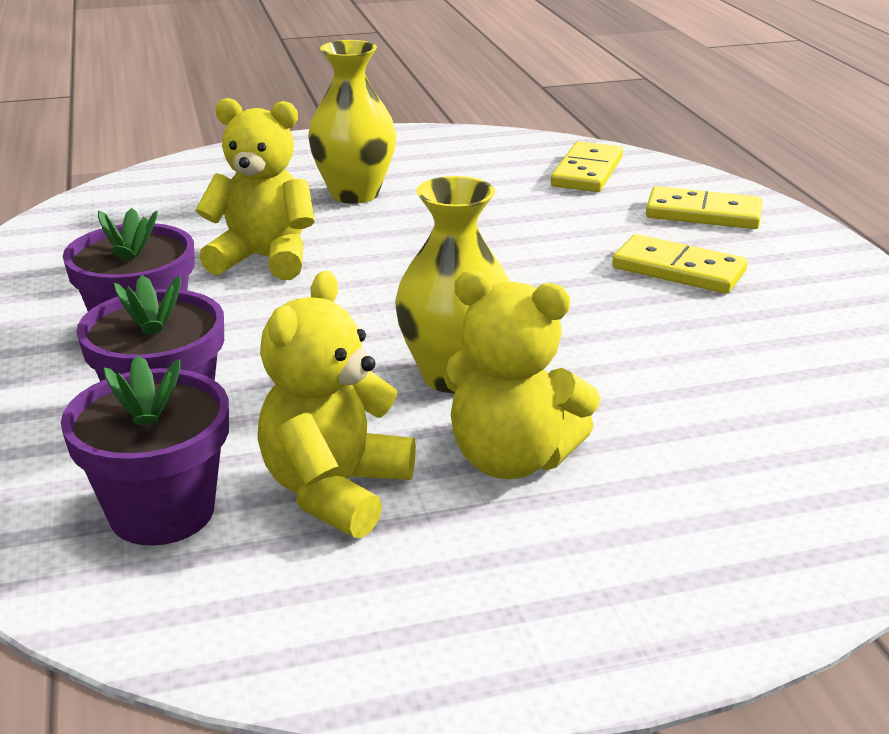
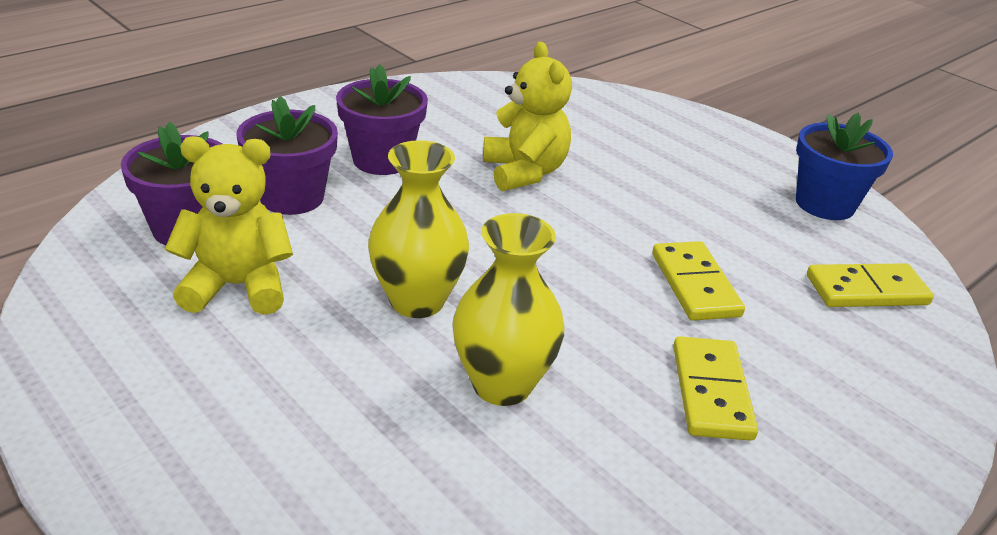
camera: 60 degrees right, 5 degrees up
(354, 194) = (671, 180): yellow vase -> yellow vase (502, 384)
(455, 146) = (825, 204): none -> blue flower pot
(511, 459) = (314, 357): yellow teddy bear -> none
(703, 214) = (860, 388): yellow domino -> yellow domino (694, 285)

